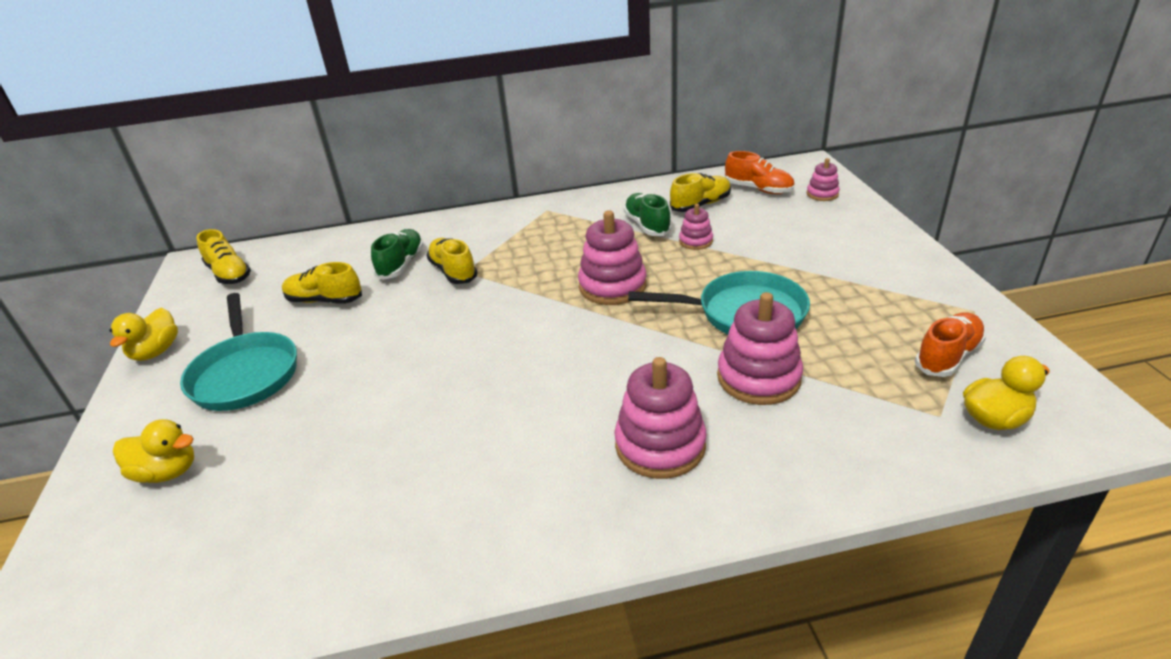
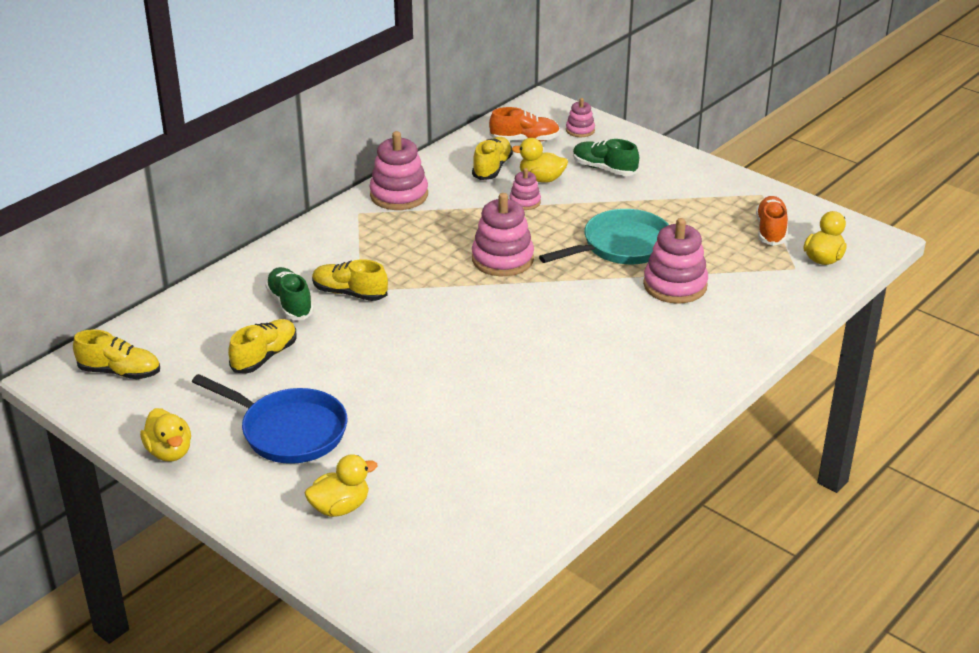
camera: 40 degrees left, 0 degrees up
(245, 373) = (288, 431): turquoise pan -> blue pan
(324, 300) = (264, 356): yellow shoe -> yellow shoe turned 150 degrees clockwise
(647, 225) = (468, 200): green shoe -> green shoe (604, 169)
(660, 445) = (659, 348): pink stacking toy -> pink stacking toy (399, 195)
(735, 226) = (541, 179): none -> yellow duck

